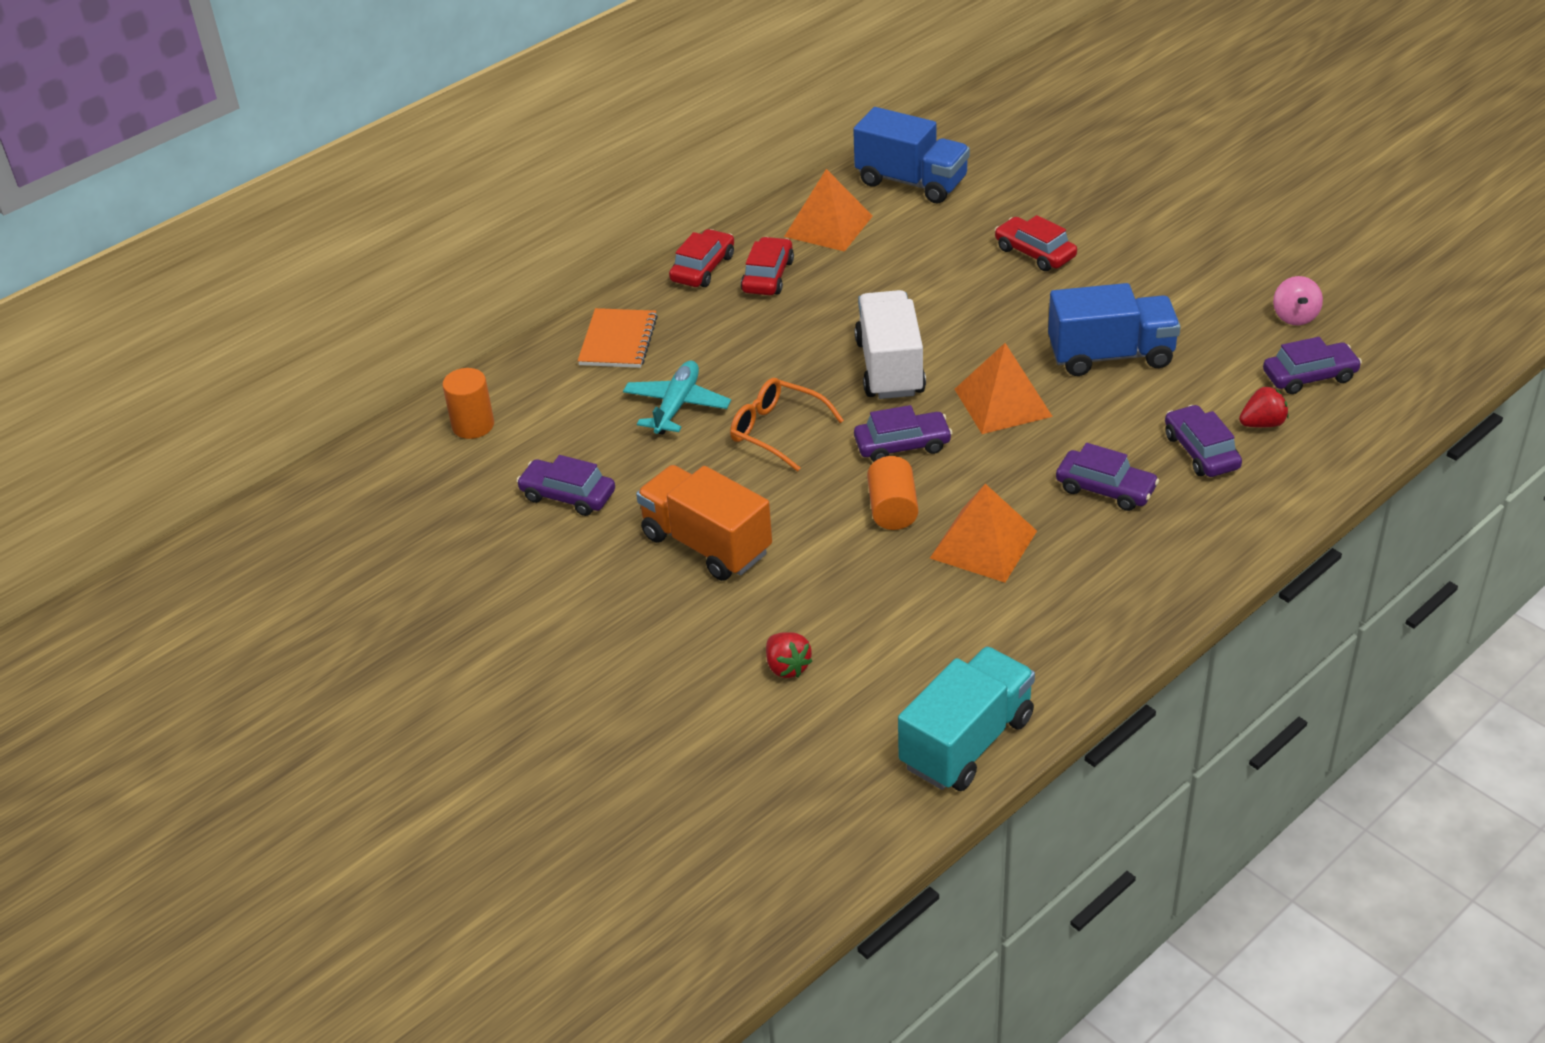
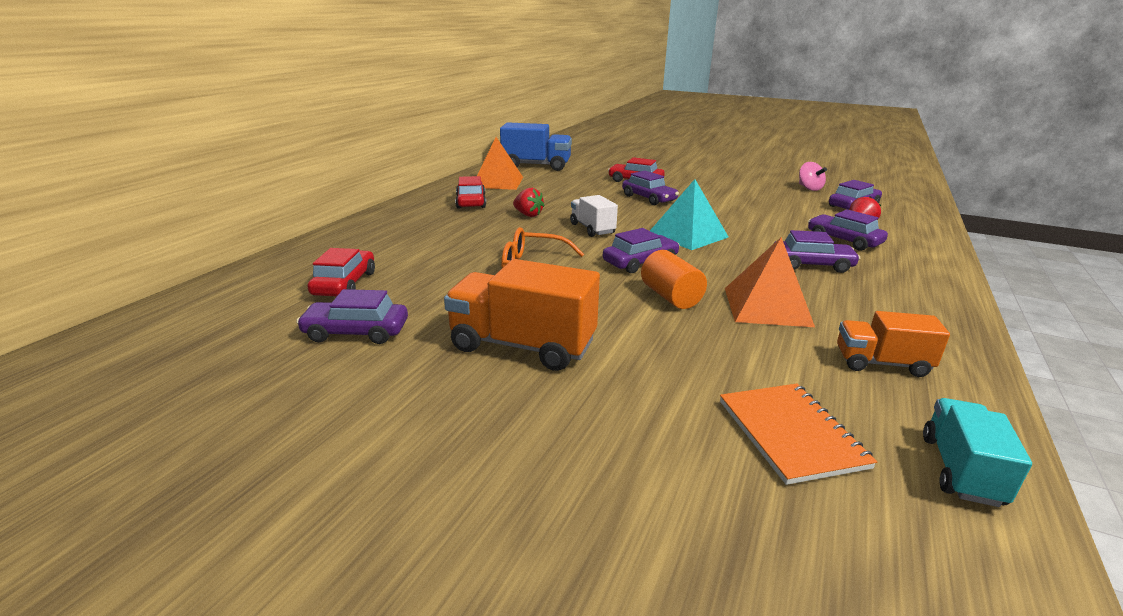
camera: 25 degrees left, 15 degrees down
(473, 425) = (239, 298): orange cylinder -> none
(618, 341) = (369, 238): orange notebook -> orange notebook (791, 433)
(677, 406) = (438, 264): turquoise plane -> none
(703, 268) = (421, 203): red car -> red car (345, 284)
(787, 667) = (692, 436): red strawberry -> red strawberry (528, 215)
(889, 367) = (592, 229): white truck -> white truck, size x0.60
(966, 742) = (960, 470): turquoise truck -> turquoise truck, size x0.60
(1003, 402) = (688, 235): orange pyramid -> turquoise pyramid
(1018, 306) = (649, 198): none -> purple car
(1021, 638) = (881, 363): none -> orange truck
(1111, 355) = (730, 210): blue truck -> none

